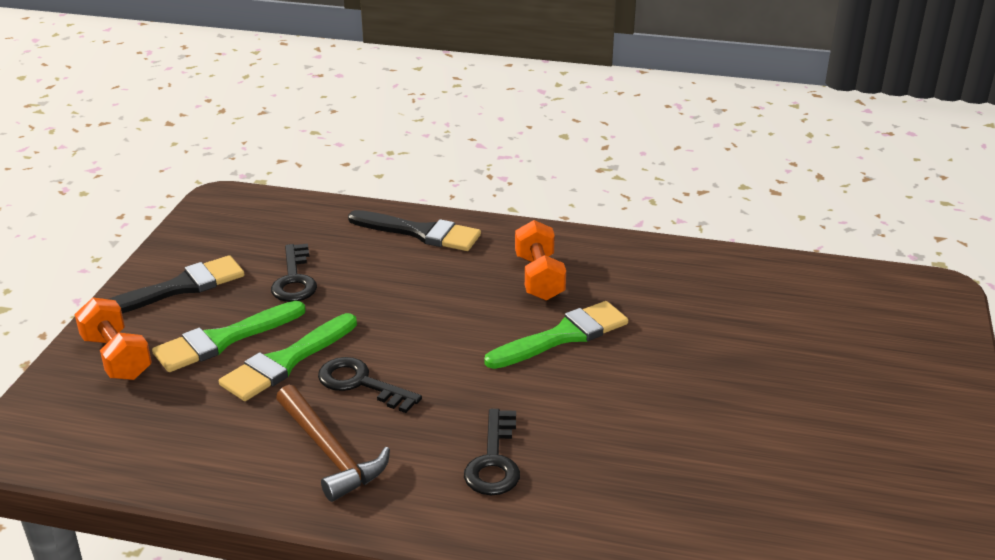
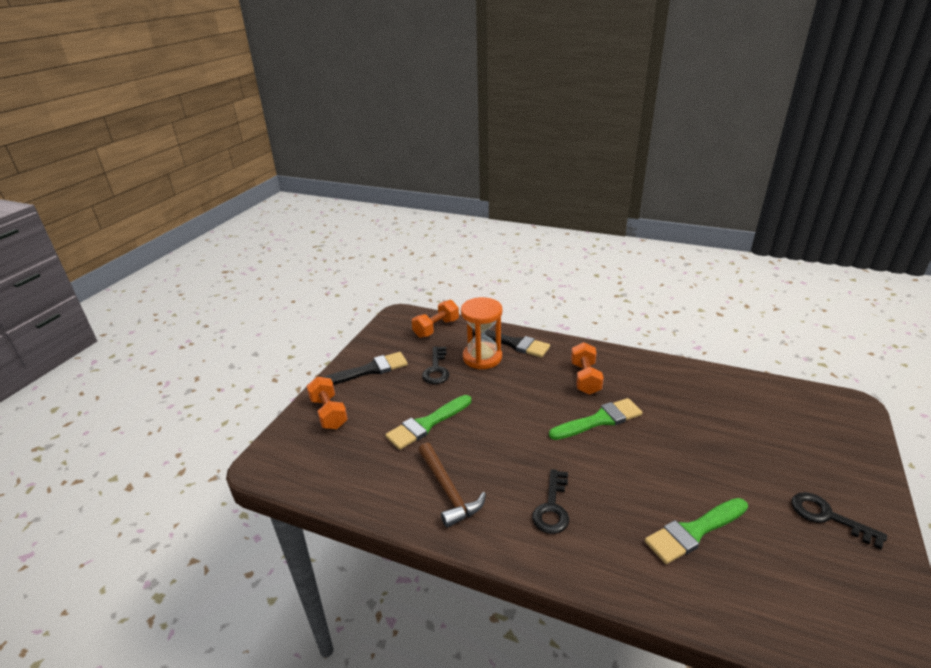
camera: 10 degrees right, 0 degrees up
(224, 339) = (391, 406): green brush -> green brush (694, 531)
(288, 216) = (436, 328): none -> orange dumbbell
(360, 383) = (471, 443): black key -> black key (827, 517)
(370, 257) = (482, 357): none -> orange hourglass

